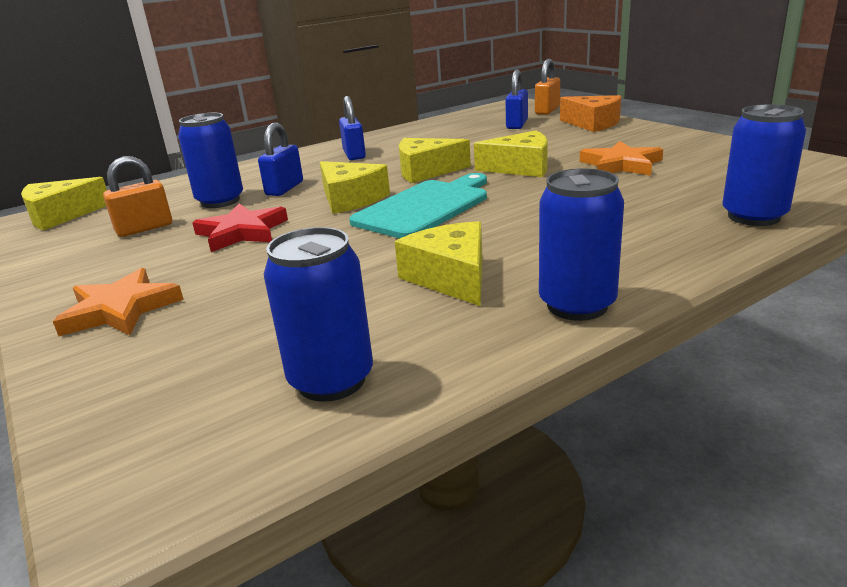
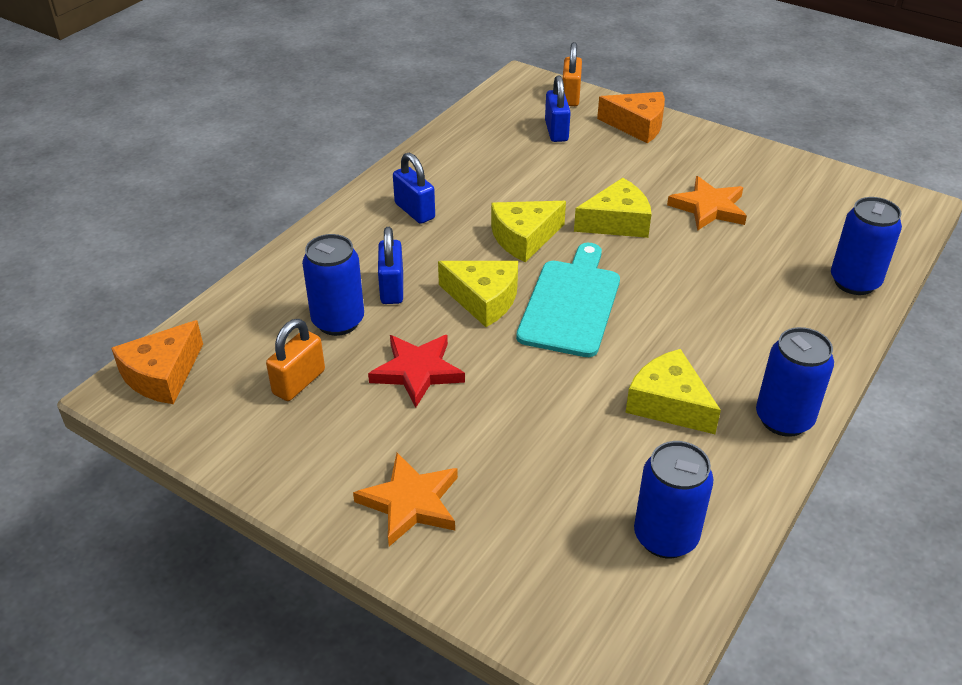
camera: 25 degrees left, 15 degrees up
(61, 215) = (162, 375): yellow cheese -> orange cheese

